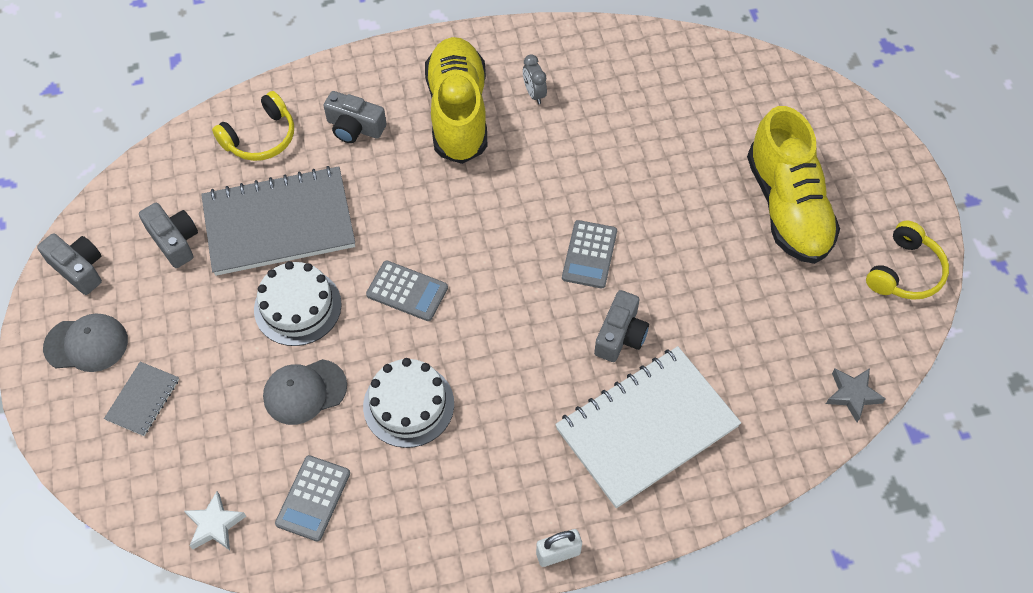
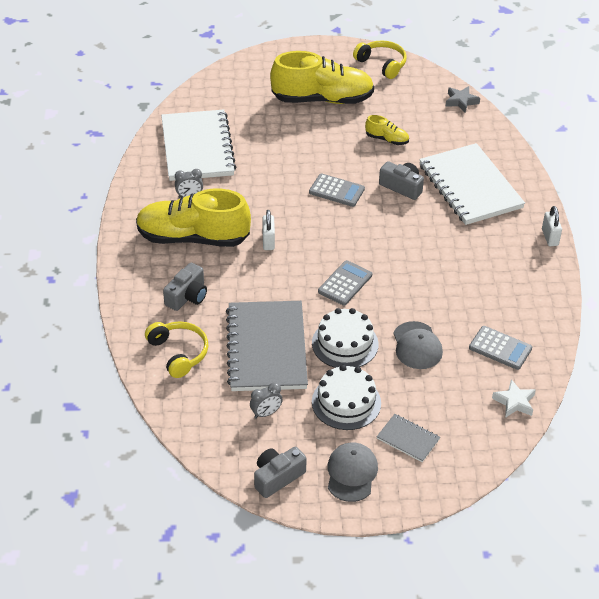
camera: 80 degrees left, 15 degrees down
(174, 241) = (266, 413): grey camera -> grey clock
(408, 405) = (436, 293): white cake -> white cake (346, 402)
(469, 192) = (268, 241): none -> white padlock
(632, 83) = (197, 148): none -> white notebook
(722, 302) = (387, 139): none -> yellow shoe

